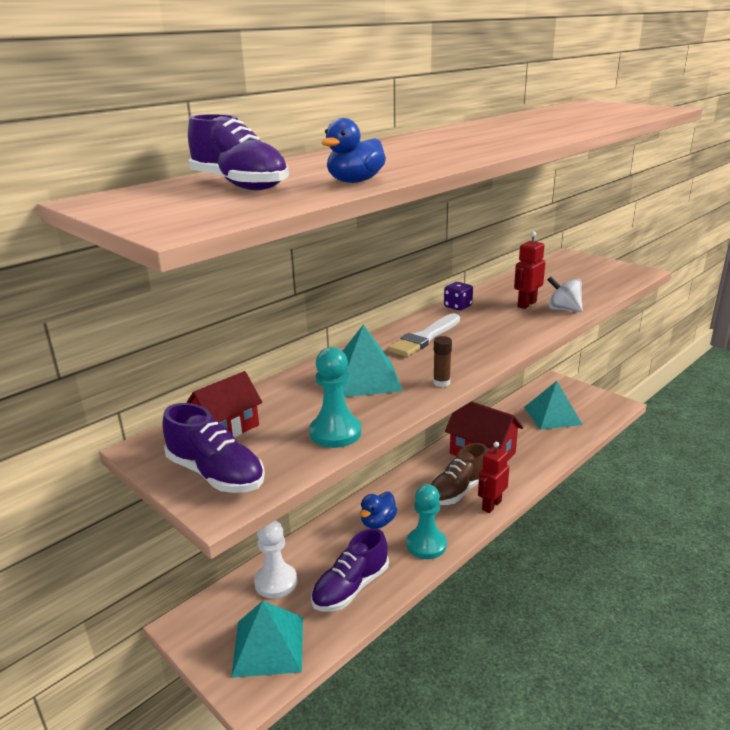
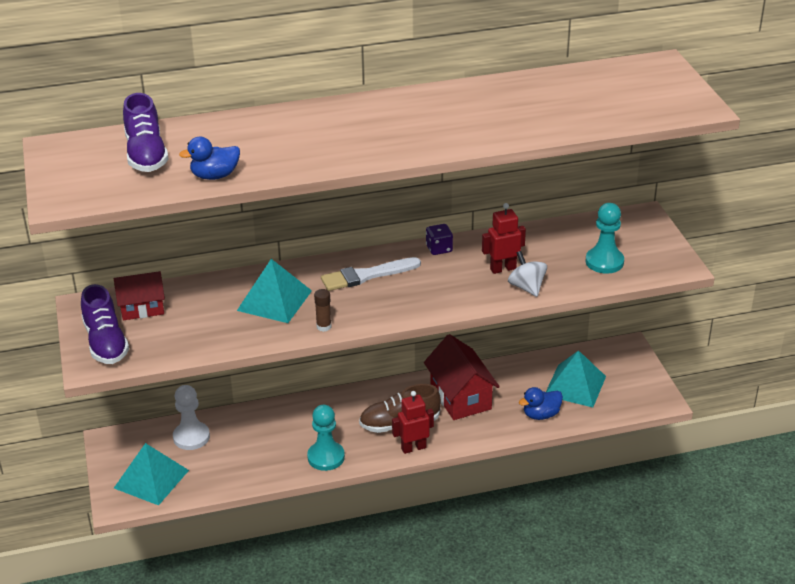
camera: 30 degrees right, 10 degrees up
(335, 433) = (205, 341): turquoise pawn -> turquoise pawn (604, 262)
(350, 588) = (239, 465): purple shoe -> none
(378, 522) = (307, 423): blue duck -> blue duck (541, 415)

